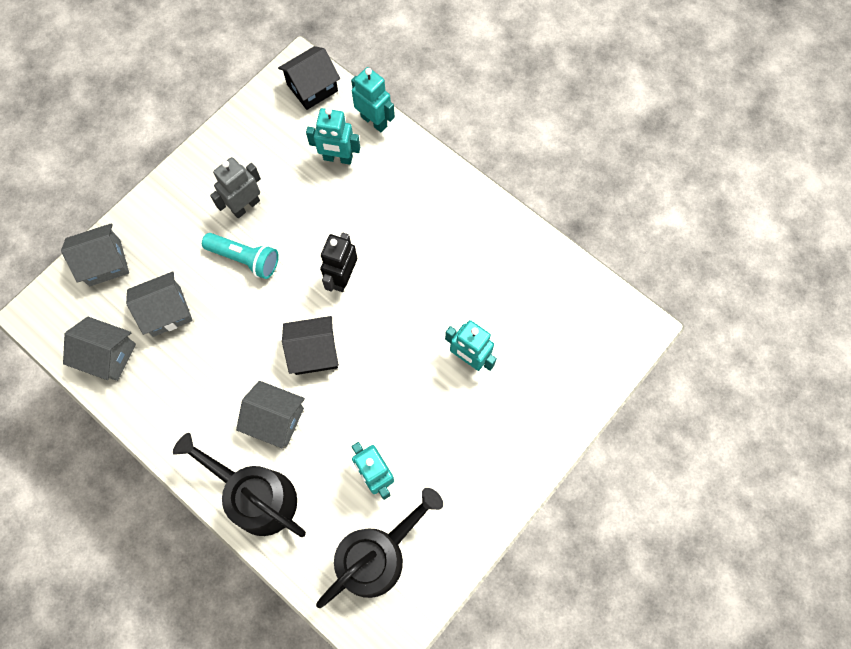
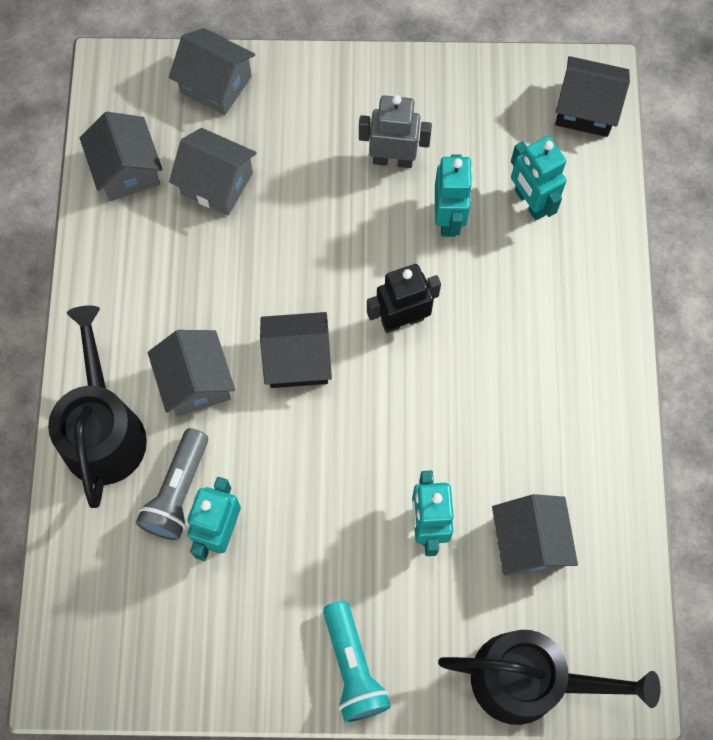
camera: 50 degrees right, 0 degrees up
(245, 259) = (336, 208): turquoise flashlight -> turquoise flashlight (353, 667)
(314, 352) = (297, 359): black house -> black house turned 45 degrees counterclockwise
(332, 482) = (177, 492): none -> grey flashlight
(374, 121) = (608, 202): turquoise robot -> turquoise robot (448, 218)
(377, 555) = (140, 601): black watering can -> black watering can (529, 680)
(522, 314) = (529, 542): none -> grey house

